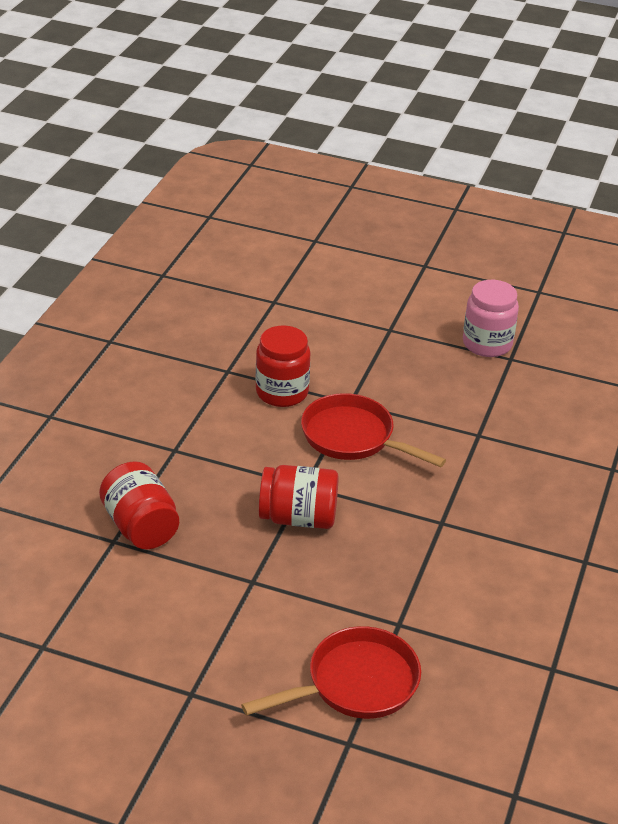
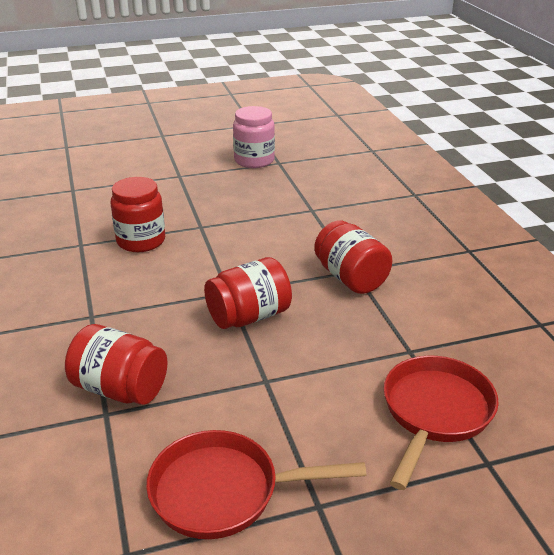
camera: 35 degrees left, 5 degrees down
(353, 437) = (228, 247): red pan -> red pan (223, 491)
(429, 528) = (351, 278): none -> red jar

